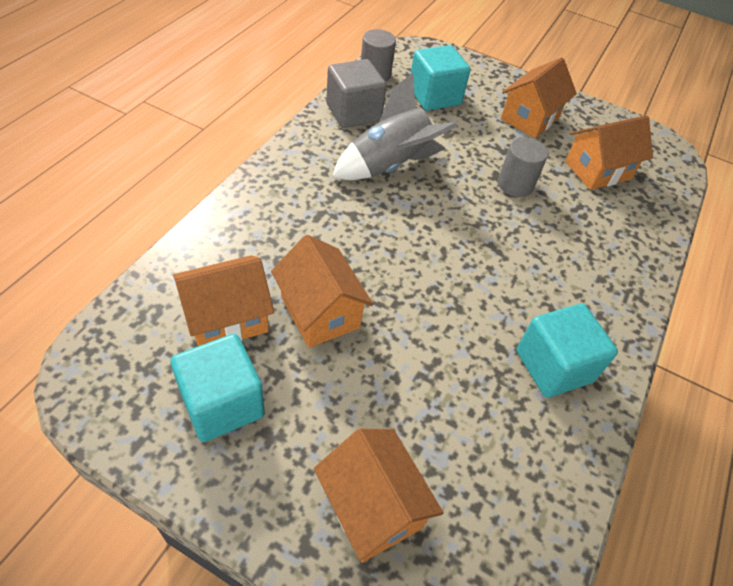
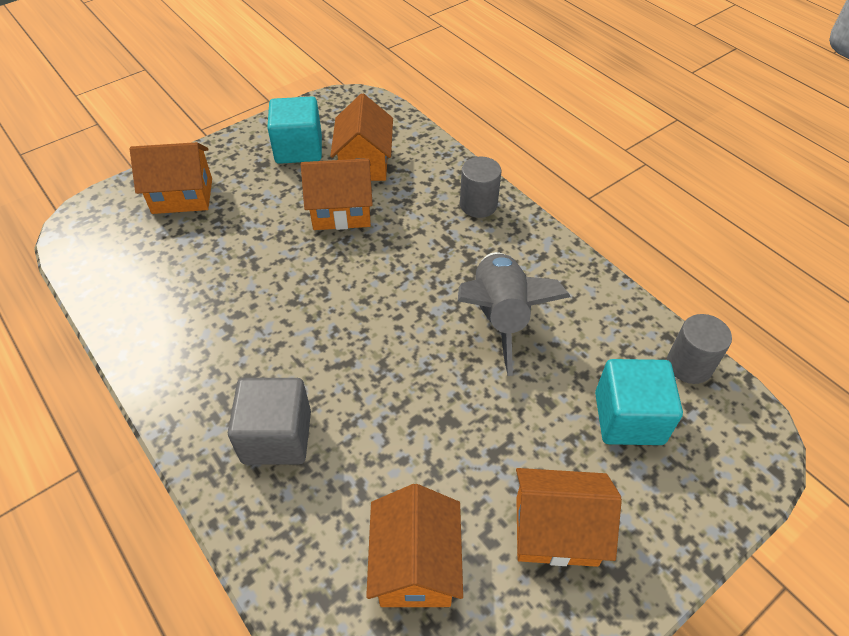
camera: 120 degrees right, 0 degrees up
(353, 113) = (605, 314): grey cube -> grey cube (277, 437)
(515, 185) = (426, 433): grey cylinder -> grey cylinder (478, 205)
(530, 118) = (556, 531): orange house -> orange house turned 60 degrees counterclockwise
(553, 366) = (195, 344): turquoise cube -> none

